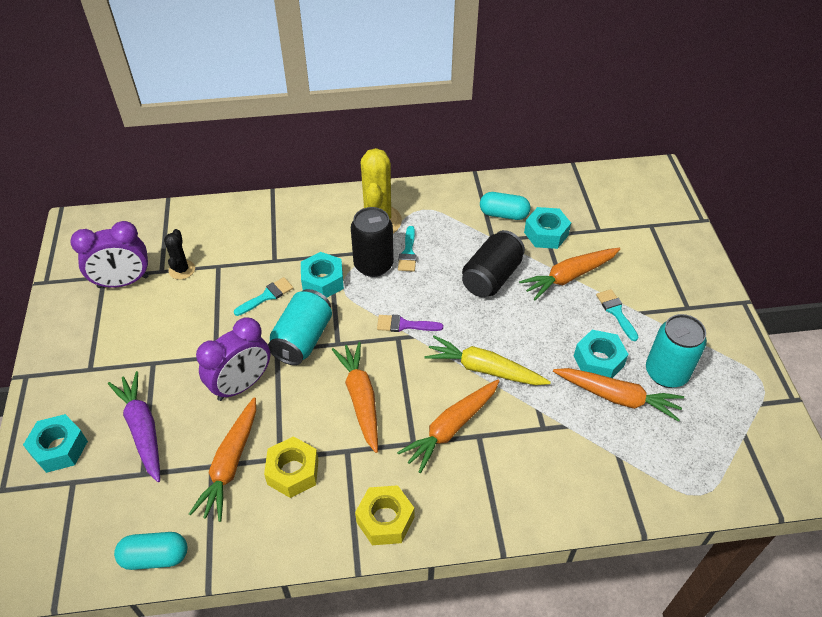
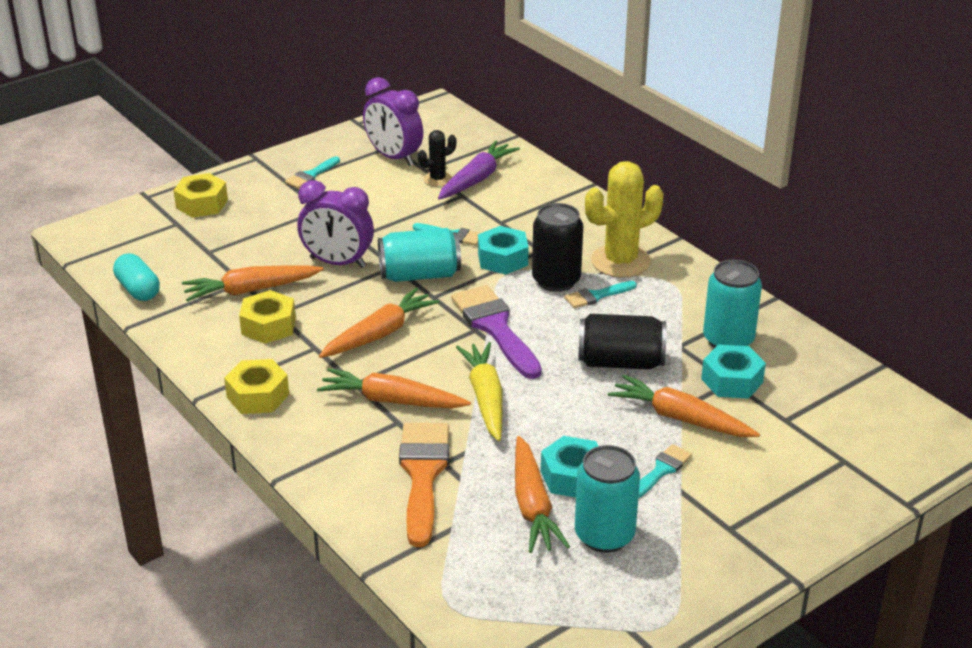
camera: 60 degrees right, 15 degrees down
(59, 448) = (202, 204): turquoise nut -> yellow nut
(94, 348) = (311, 175): none -> turquoise brush
(142, 429) = (250, 233): purple carrot -> purple carrot (477, 179)
(404, 325) = (495, 328): purple brush -> purple brush, size x1.93
(503, 214) = (728, 340): turquoise capsule -> turquoise can
(550, 447) = (423, 475): none -> orange brush

